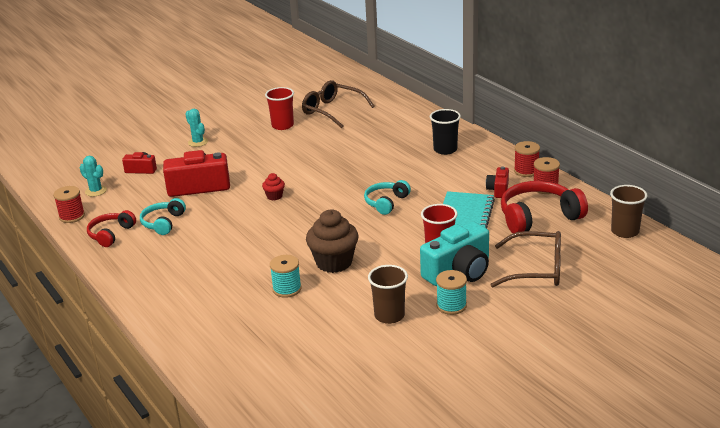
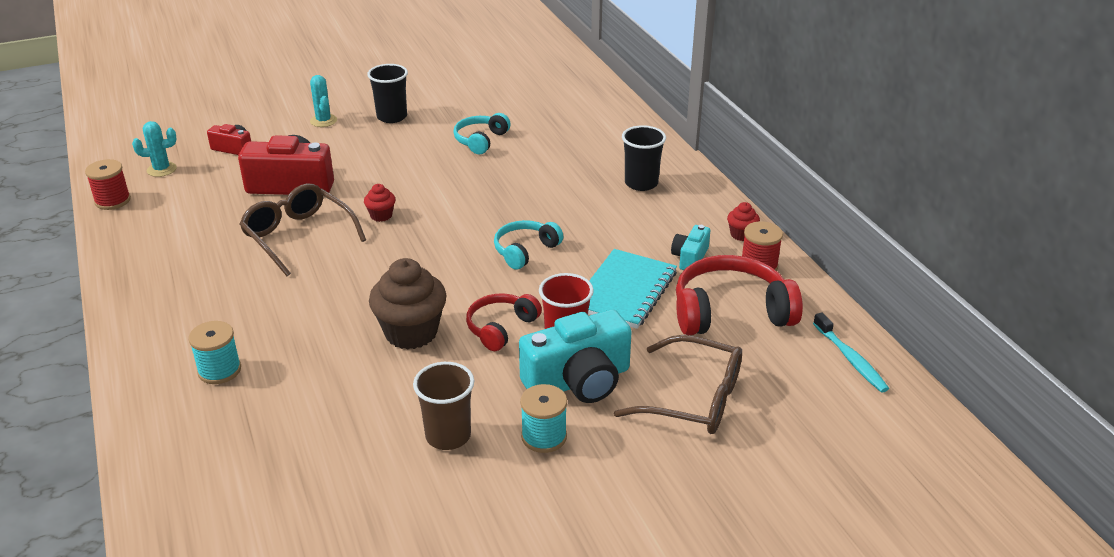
camera: 10 degrees right, 5 degrees up
(96, 191) = (161, 169): turquoise cactus -> turquoise cactus turned 60 degrees counterclockwise
(111, 234) = (145, 235): red headphones -> red headphones (501, 328)
(163, 223) = (219, 230): turquoise headphones -> turquoise headphones (480, 140)
(247, 132) = (392, 117): none -> black cup
(282, 125) = (442, 114): red cup -> none
(287, 289) = (327, 363): turquoise spool -> turquoise spool (219, 370)
(332, 111) = (516, 103): brown glasses -> brown glasses (298, 236)
(498, 190) = (690, 258): red camera -> turquoise camera
(526, 171) = (741, 234): red spool -> red cupcake
(625, 231) = (850, 359): brown cup -> turquoise toothbrush

